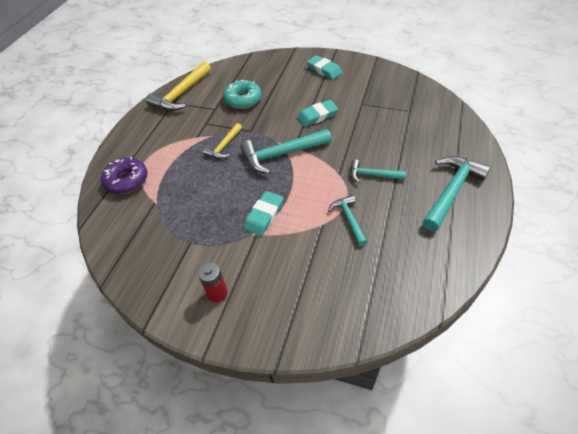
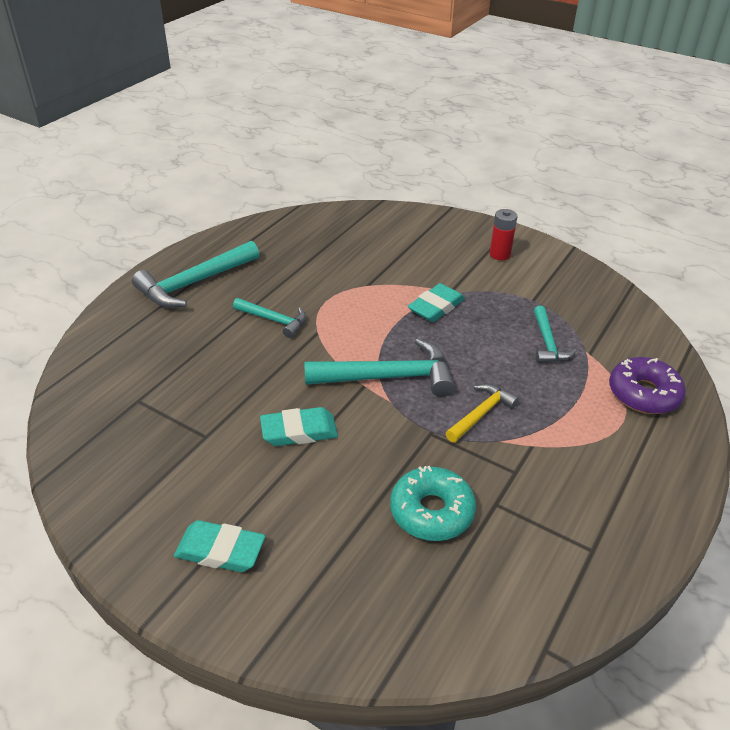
camera: 170 degrees left, 10 degrees down
(181, 94) = (576, 571): yellow hammer -> none
(324, 70) = (220, 550): turquoise eraser -> turquoise eraser turned 45 degrees counterclockwise
(349, 219) = (334, 283): turquoise hammer -> turquoise hammer (548, 343)

